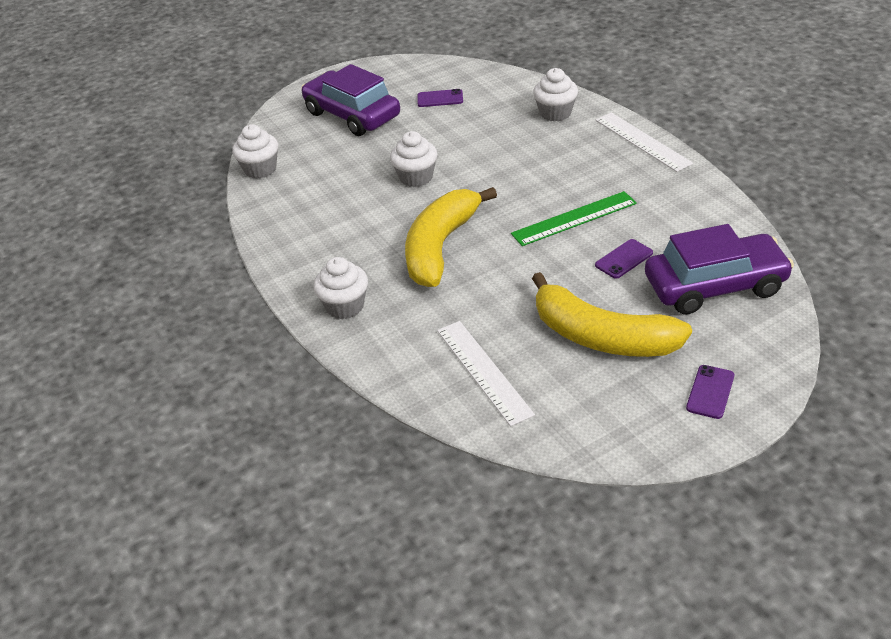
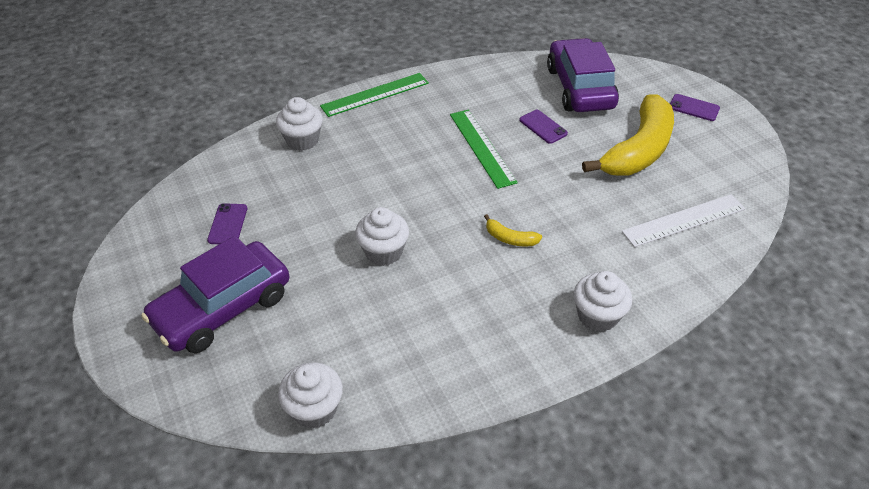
camera: 90 degrees left, 5 degrees up
(440, 247) = (510, 238): yellow banana -> yellow banana, size x0.40
(642, 141) = (375, 94): white ruler -> green ruler

